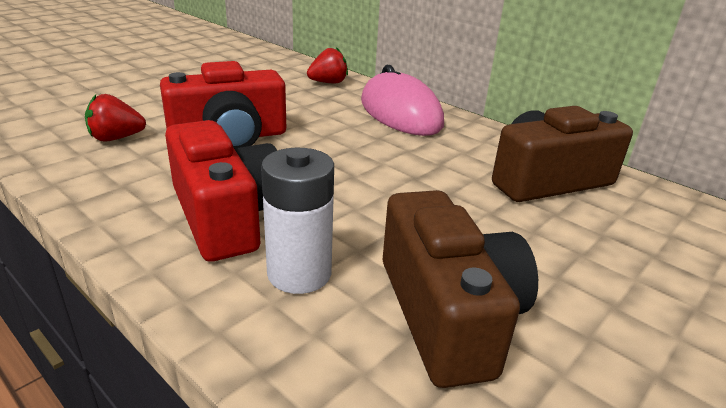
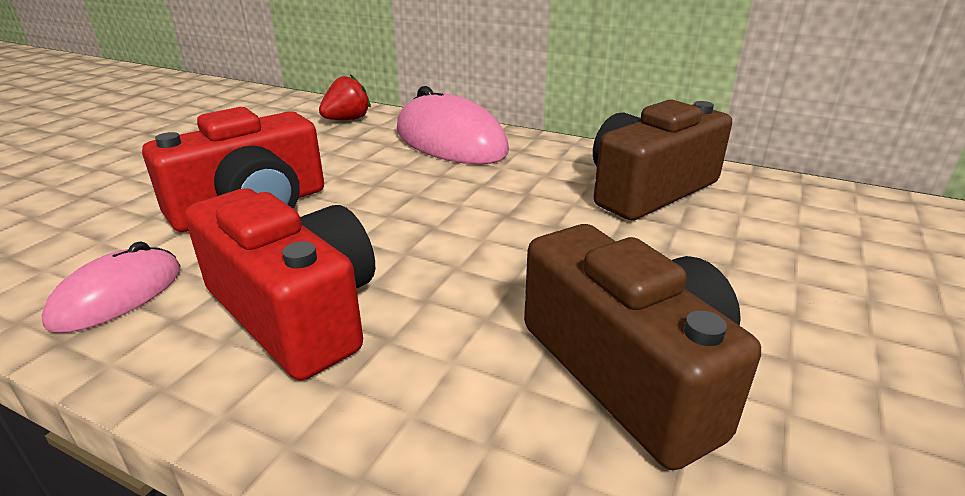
camera: 15 degrees left, 0 degrees up
(116, 138) = (90, 238): red strawberry -> none
(118, 180) = (117, 295): none -> pink mouse
(299, 273) = (429, 366): white battery -> none

